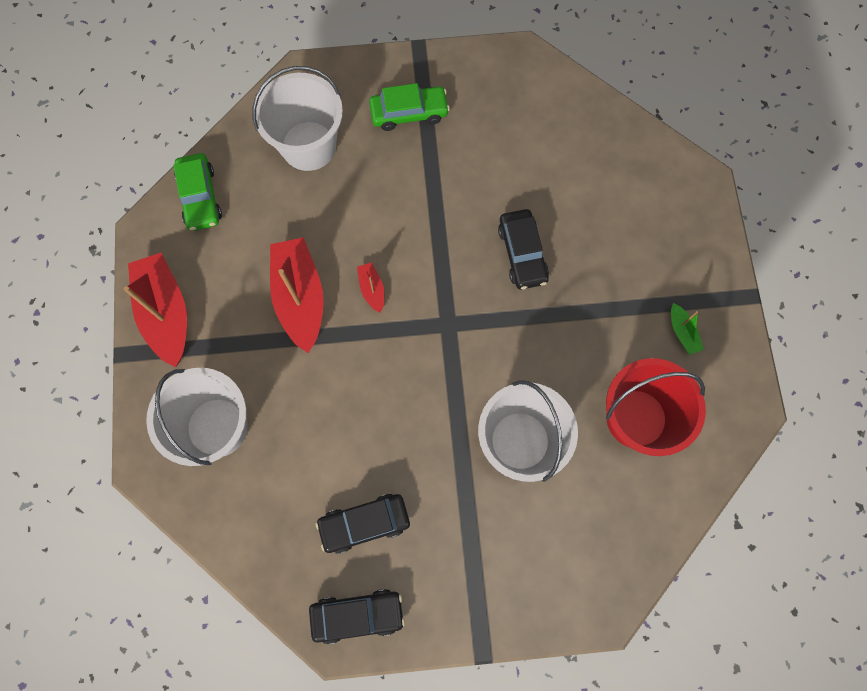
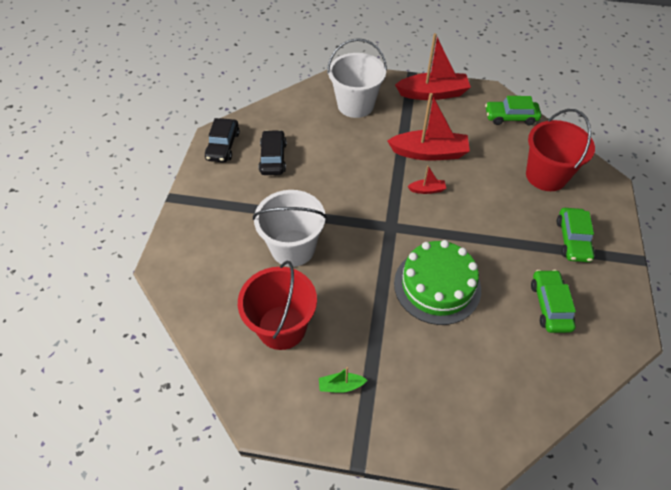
camera: 105 degrees right, 20 degrees down
(308, 146) = (546, 176): white bucket -> red bucket
(510, 133) = (550, 305): none -> green car
(522, 253) = (437, 286): black car -> green cake

